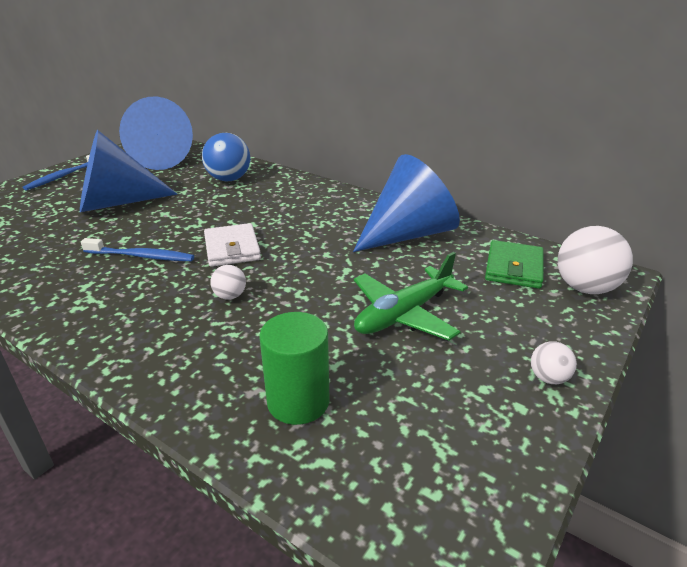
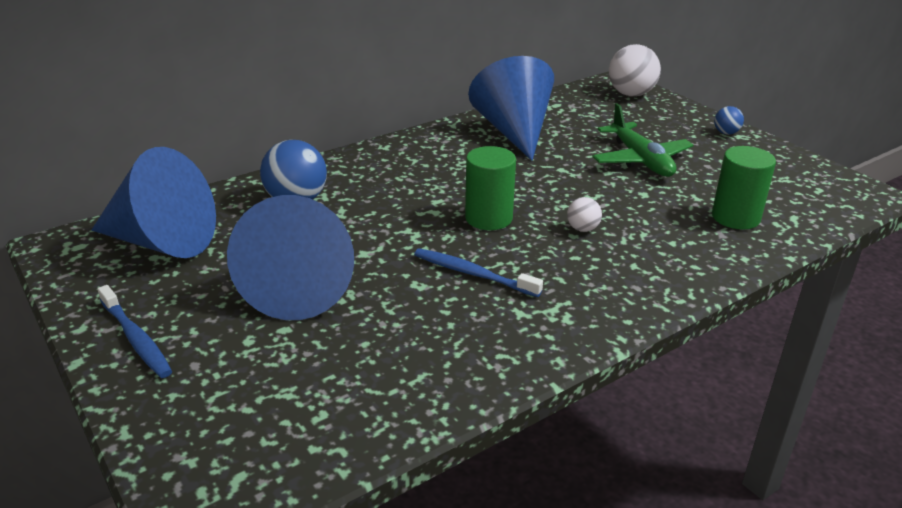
camera: 70 degrees left, 0 degrees up
(141, 256) = (473, 274): blue toothbrush -> blue toothbrush turned 90 degrees counterclockwise
(232, 248) = (488, 218): white wallet -> green cylinder
(513, 268) = (593, 108): green wallet -> none
(548, 378) = (726, 133): white ball -> blue ball

